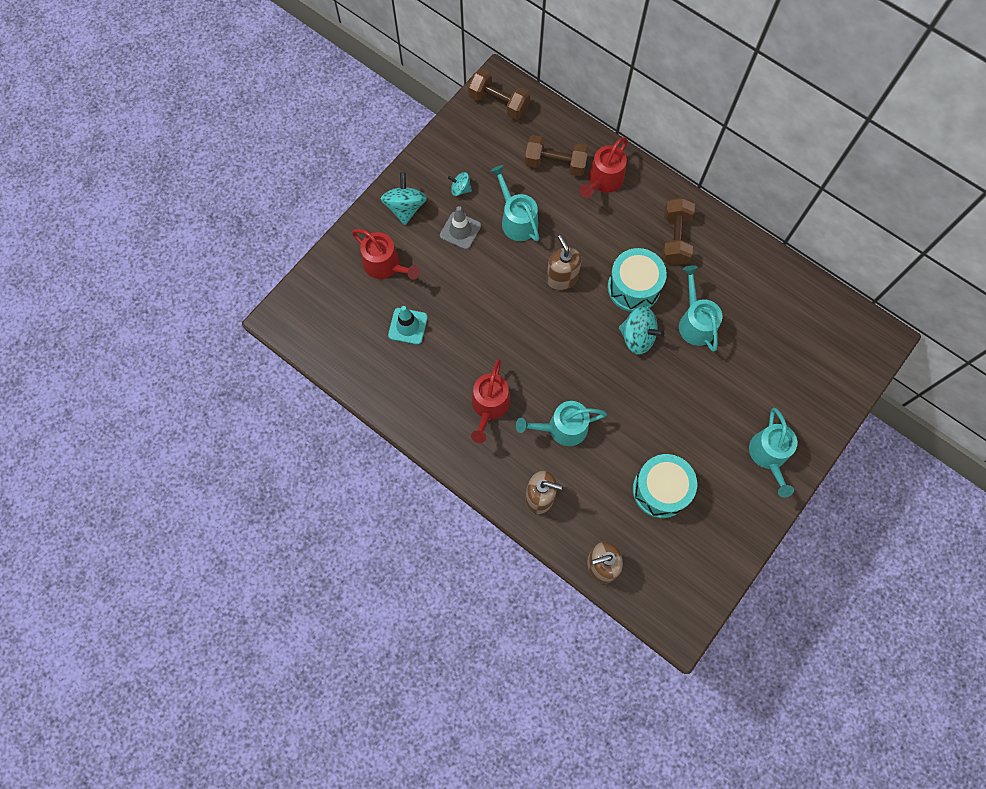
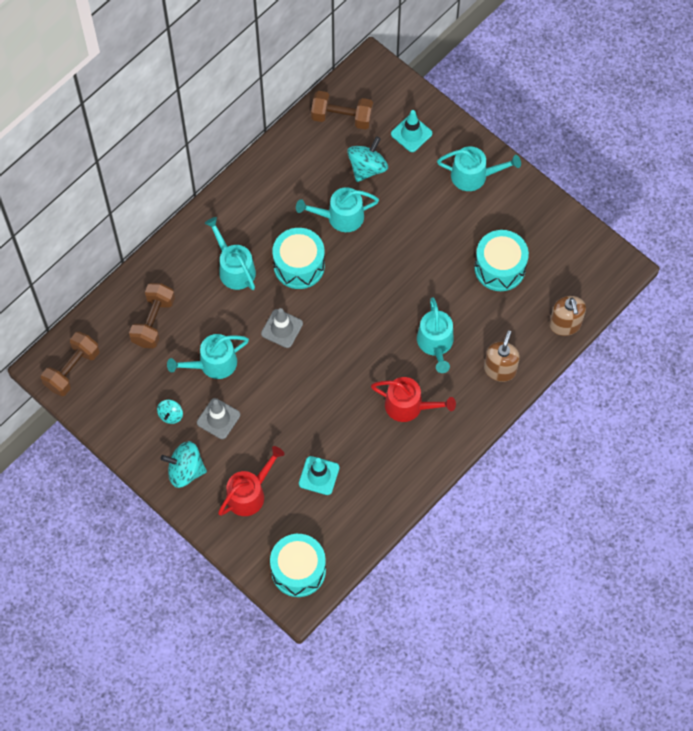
camera: 85 degrees left, 5 degrees down
(309, 316) = (298, 570): none -> turquoise drum
(562, 278) = (282, 328): brown soap dispenser -> grey traffic cone
(603, 181) = (179, 279): red watering can -> none
(622, 228) = (234, 268): none -> turquoise watering can
(637, 337) = (350, 268): turquoise spinning top -> turquoise spinning top (367, 168)
(675, 238) = (251, 222): brown dumbbell -> brown dumbbell (342, 117)
(808, 386) = (411, 134): none -> turquoise traffic cone

